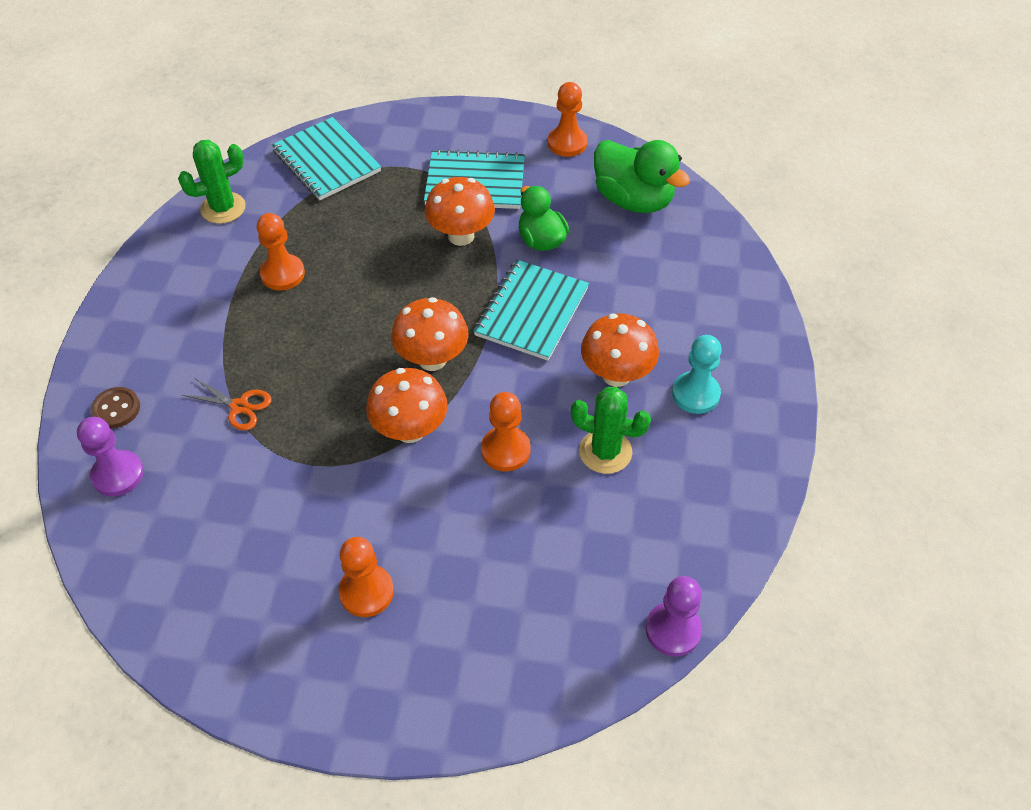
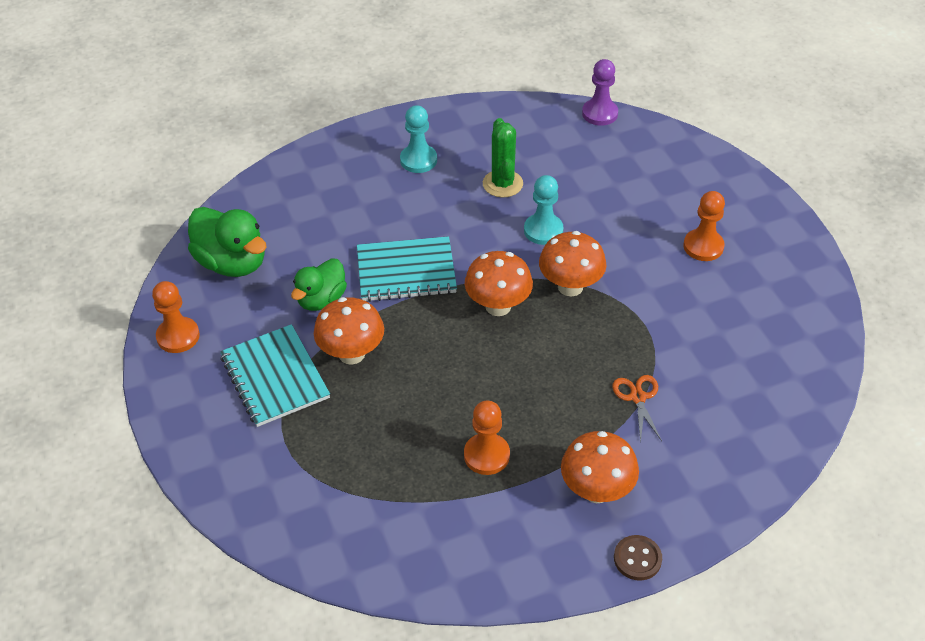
camera: 120 degrees left, 5 degrees down
(116, 409) = (711, 478): brown button -> brown button (637, 559)
(118, 474) = (757, 433): purple pawn -> none
(223, 208) = (440, 560): green cactus -> none
(326, 161) = (316, 512): turquoise notebook -> none
(505, 450) = (543, 230): orange pawn -> turquoise pawn
(616, 375) = (432, 203): orange mushroom -> orange mushroom (596, 490)
(633, 200) = (232, 263): green duck -> green duck turned 120 degrees clockwise

